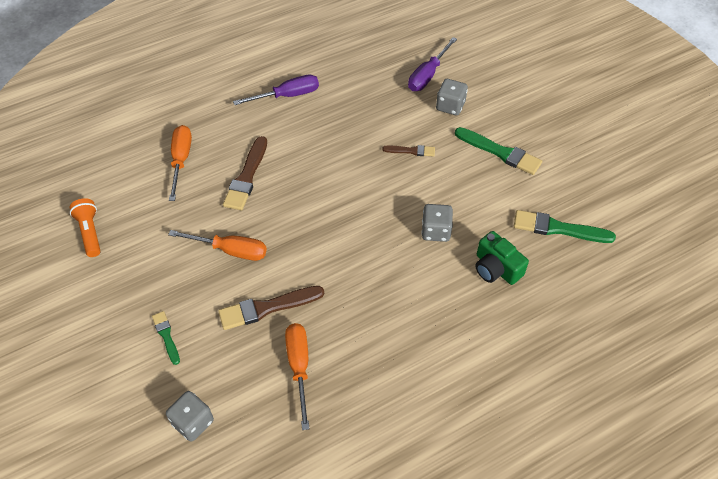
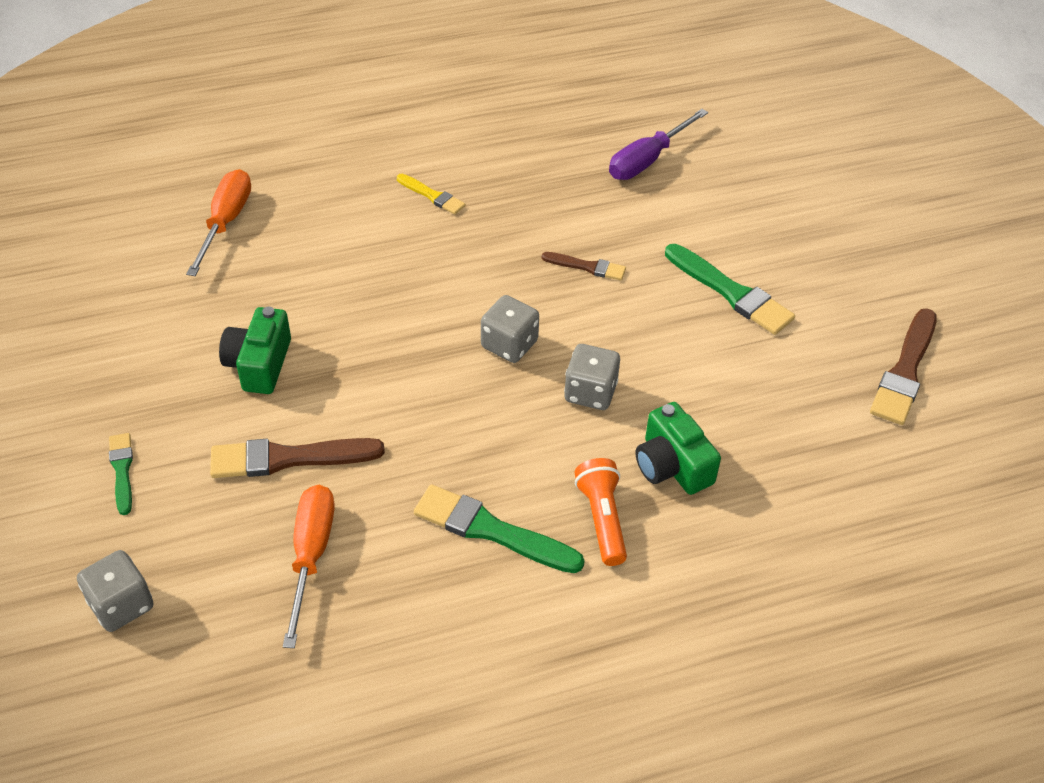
camera: 10 degrees right, 5 degrees down
(90, 232) = (57, 301): orange flashlight -> orange flashlight (602, 519)
(230, 250) = (259, 364): orange screwdriver -> green camera
(246, 177) = (317, 262): brown brush -> brown brush (905, 371)
(287, 95) = (417, 155): purple screwdriver -> none
(304, 121) = (432, 196): none -> yellow brush
(450, 106) = (670, 211): grey dice -> grey dice (509, 344)
(558, 228) = (792, 423): green brush -> green brush (491, 530)

